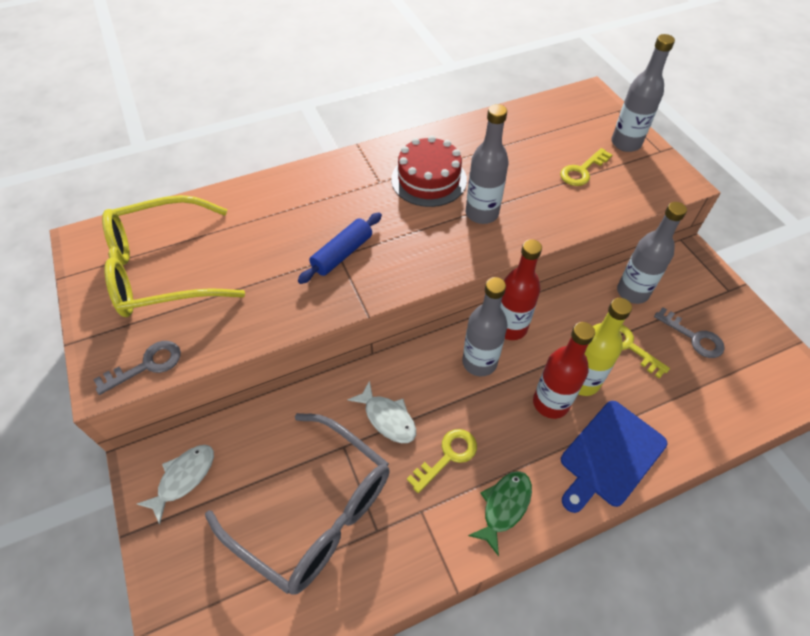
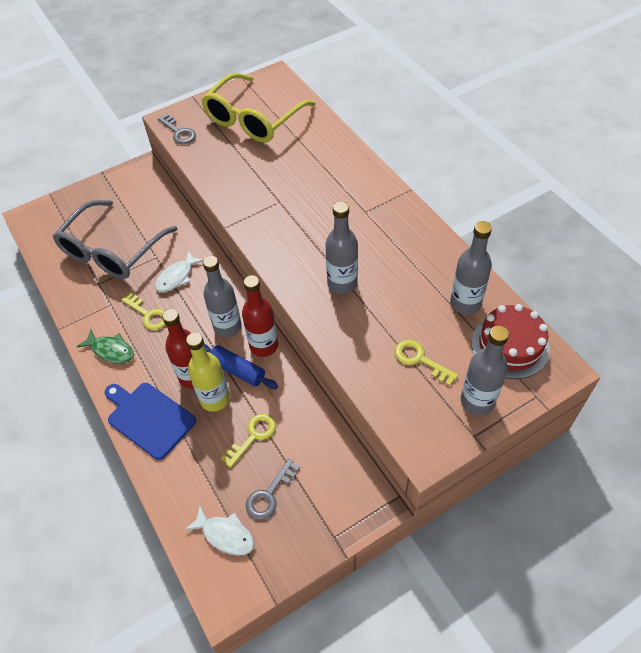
camera: 85 degrees right, 0 degrees up
(164, 269) = (254, 118): yellow glasses -> yellow glasses turned 120 degrees counterclockwise
(184, 478) = (134, 187): white fish -> white fish (225, 535)
(342, 254) = (281, 203): blue rolling pin -> blue rolling pin (237, 370)
(429, 179) = (377, 243): red cake -> red cake (510, 345)
(632, 292) = (317, 443): grey bottle -> grey bottle (465, 303)

